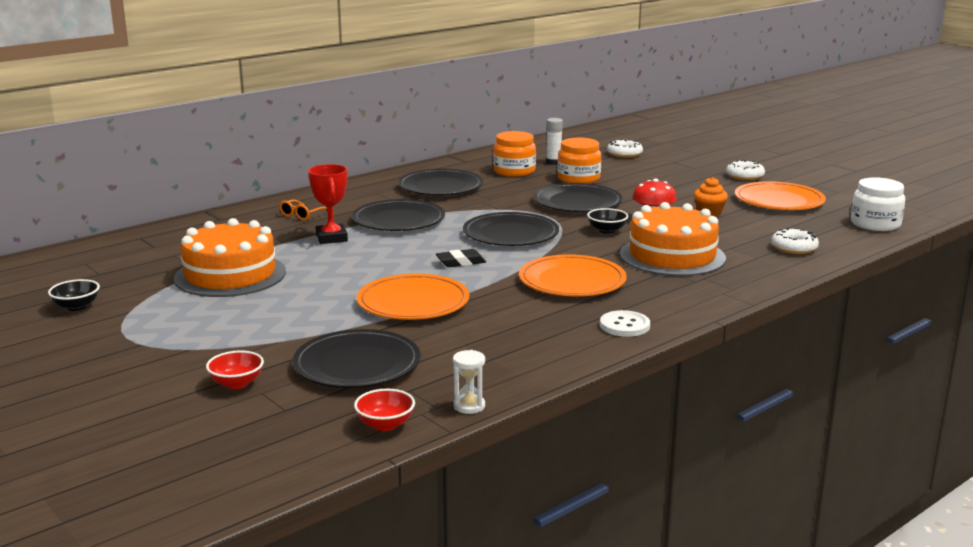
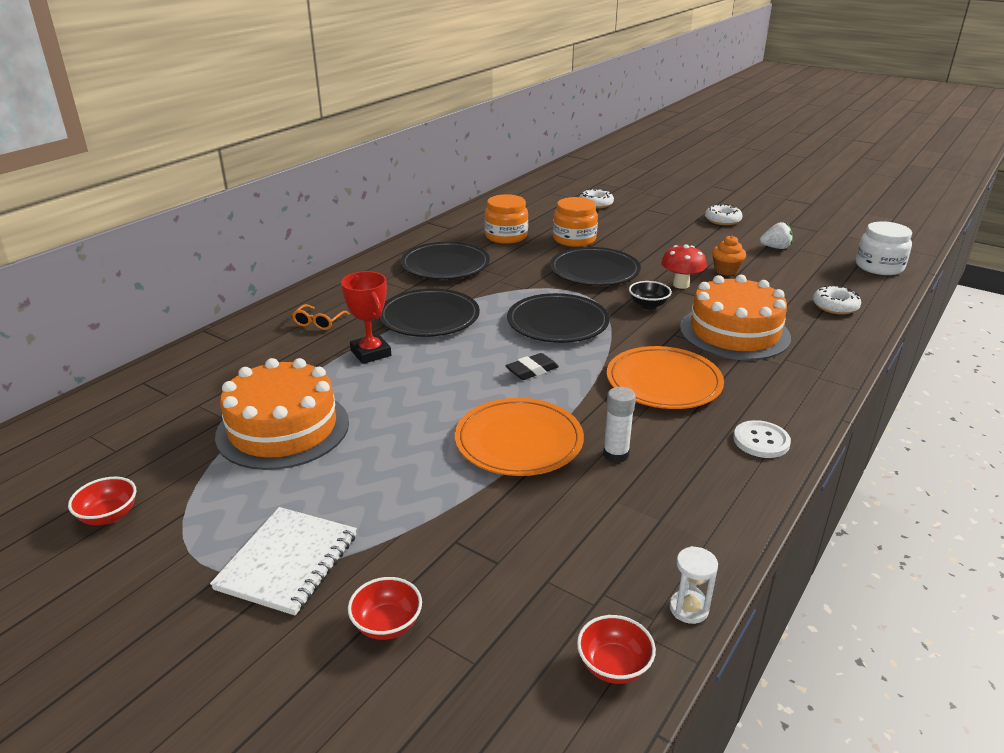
camera: 15 degrees left, 10 degrees up
(76, 307) = (109, 516): black bowl -> red bowl
(187, 345) = (288, 562): none -> white notebook
(357, 365) = (516, 559): black plate -> none
(553, 162) = (536, 221): white glue stick -> white glue stick (616, 454)
(779, 201) = (775, 248): orange plate -> white strawberry

